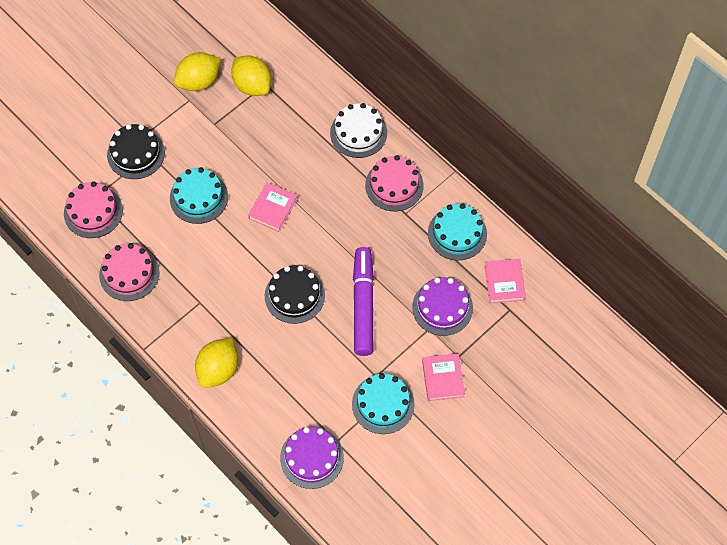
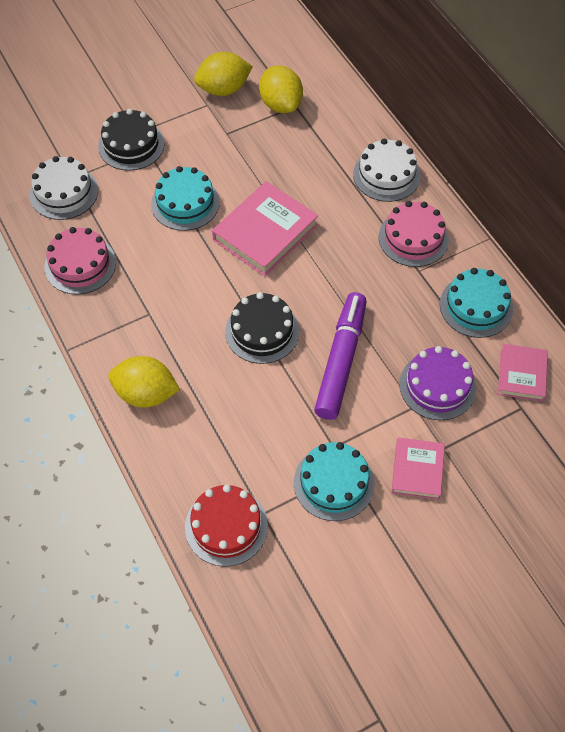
camera: 15 degrees right, 5 degrees down
(93, 212) = (64, 192): pink cake -> white cake
(218, 370) = (146, 394): yellow lemon -> yellow lemon turned 60 degrees clockwise
(273, 208) = (265, 232): pink book -> pink book, size x1.67
(312, 457) = (226, 526): purple cake -> red cake

